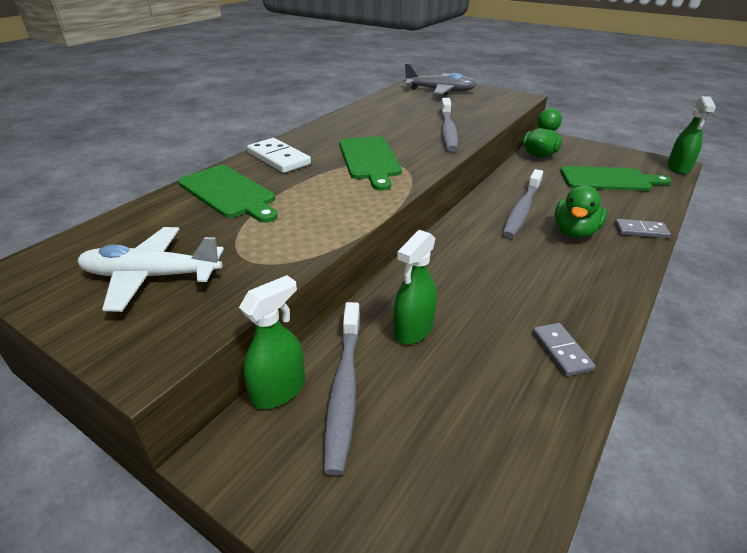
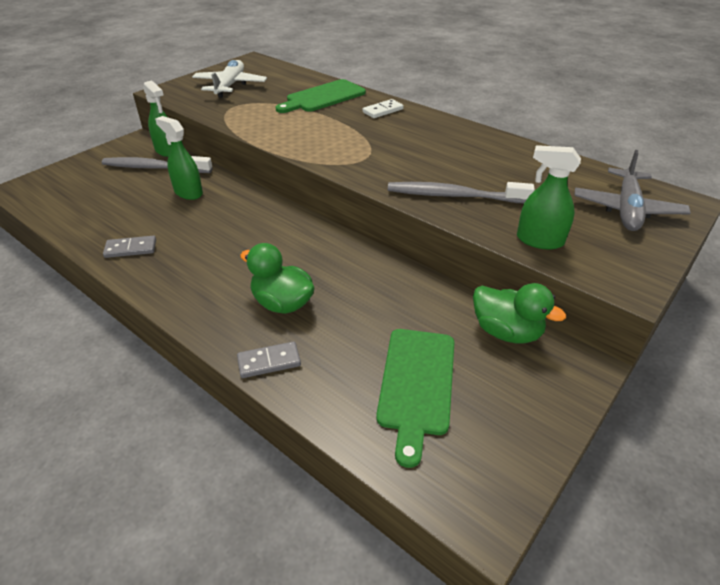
camera: 95 degrees right, 5 degrees up
(279, 158) = (383, 111): white domino -> white domino, size x0.67
(369, 160) = (374, 147): green cutting board -> none
(522, 210) = (339, 276): grey toothbrush -> none
(640, 231) = (269, 361): grey domino -> grey domino turned 60 degrees clockwise
(678, 168) = (467, 516): green spray bottle -> green spray bottle (539, 240)

